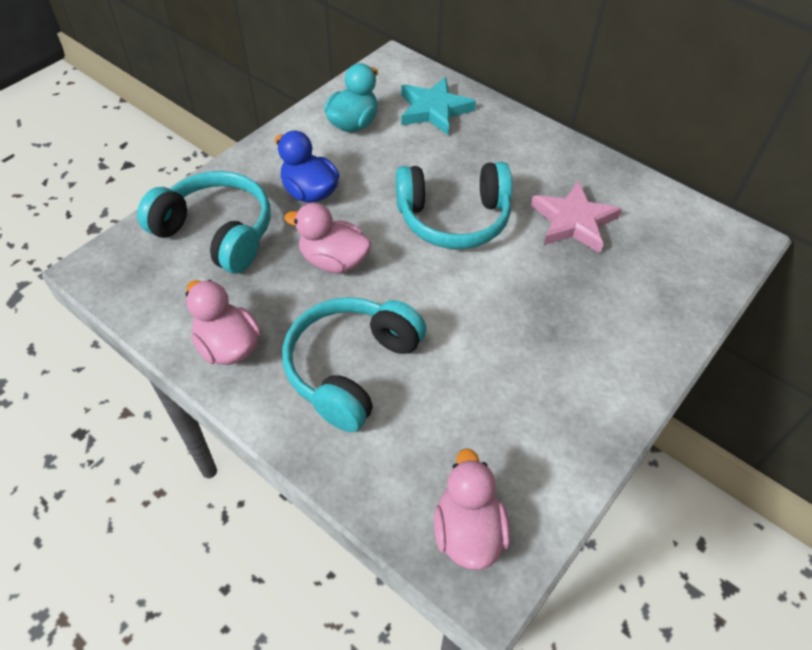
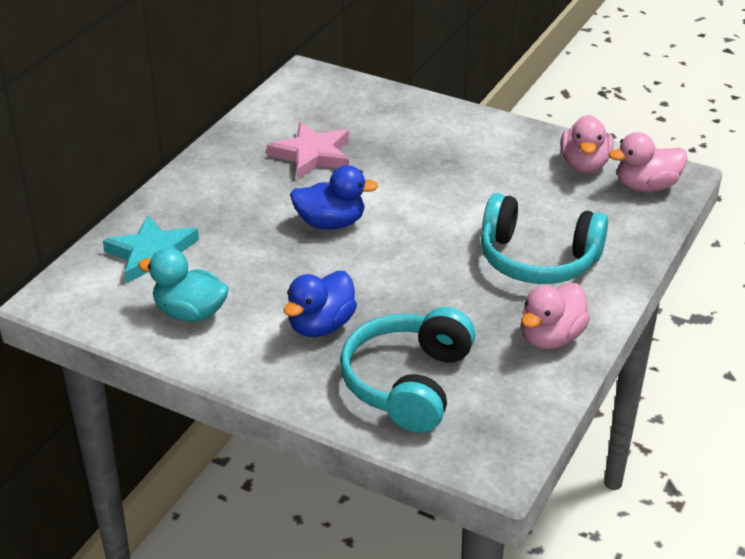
camera: 100 degrees left, 15 degrees down
(333, 261) = (417, 291): pink duck -> pink duck (584, 165)
(453, 218) = (331, 223): turquoise headphones -> blue duck

